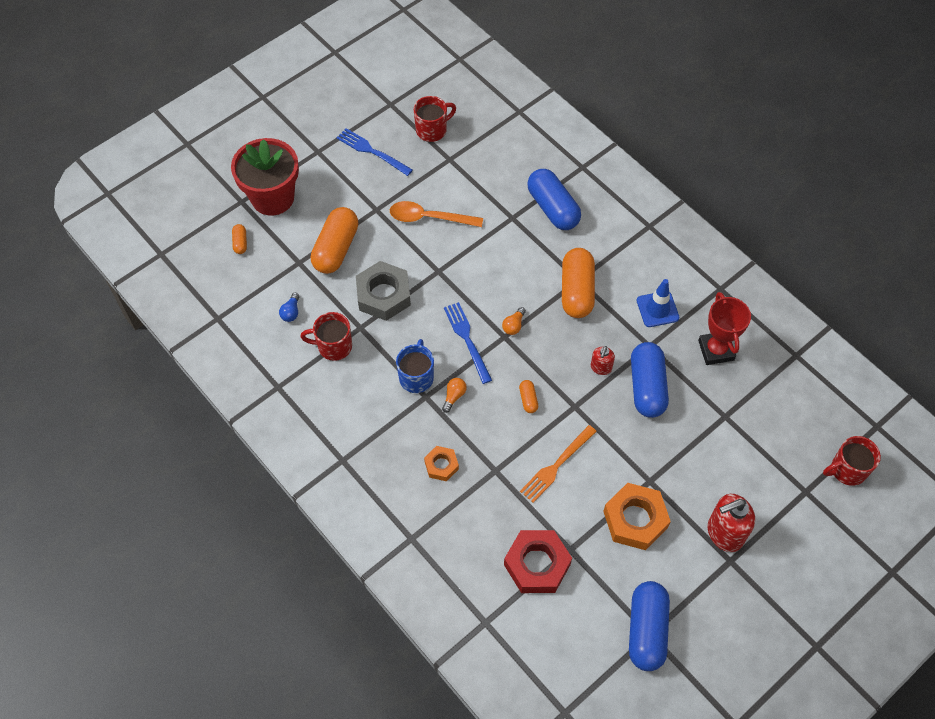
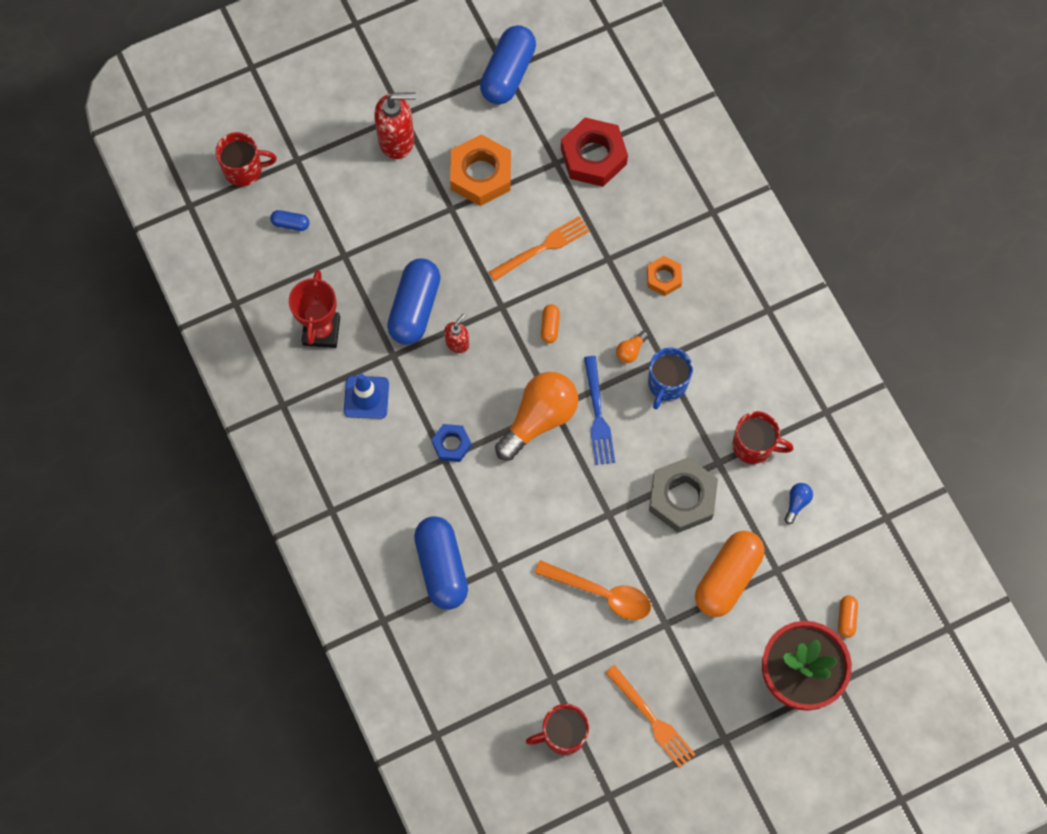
camera: 165 degrees left, 10 degrees up
(371, 151) = (652, 719): blue fork -> orange fork
(513, 325) = (539, 419): orange light bulb -> orange light bulb, size x2.41
(576, 291) = (451, 444): orange capsule -> blue nut
(783, 432) = (290, 224): none -> blue capsule

